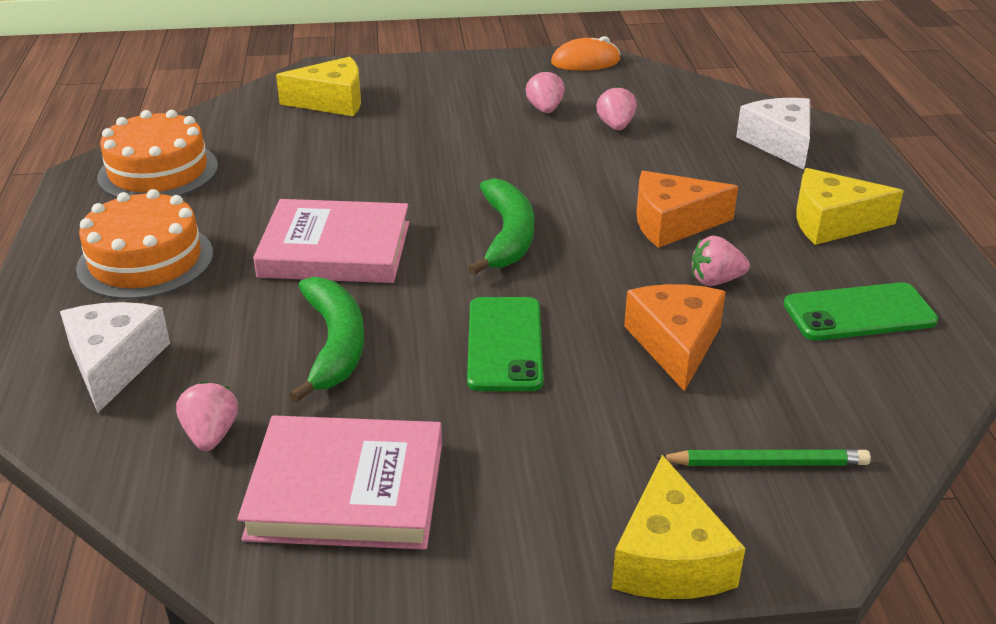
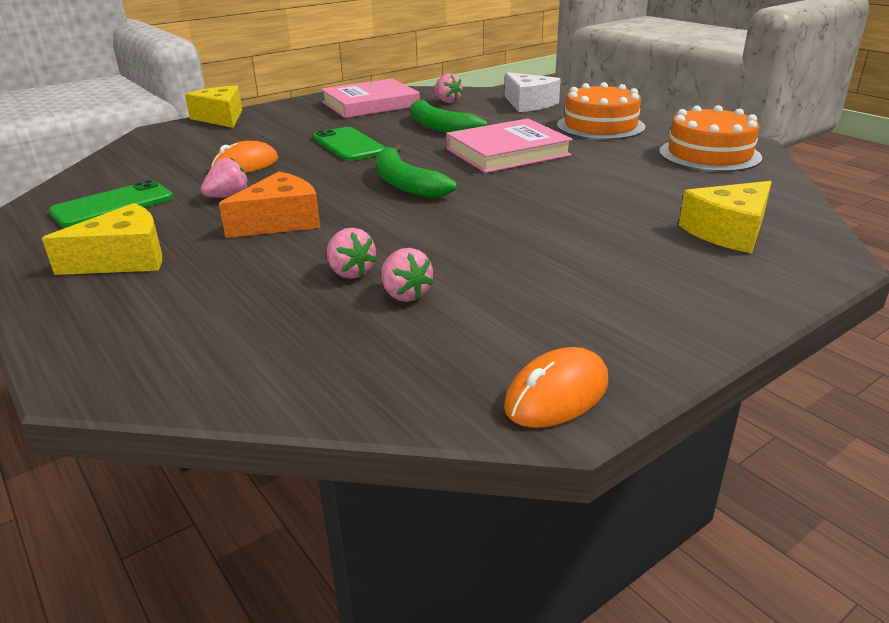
camera: 150 degrees right, 5 degrees down
(545, 109) = (509, 290): pink strawberry -> pink strawberry (350, 272)
(675, 344) = (245, 165): orange cheese -> orange mouse
(767, 463) = (179, 143): green pencil -> none
(779, 143) = (184, 333): white cheese -> none

